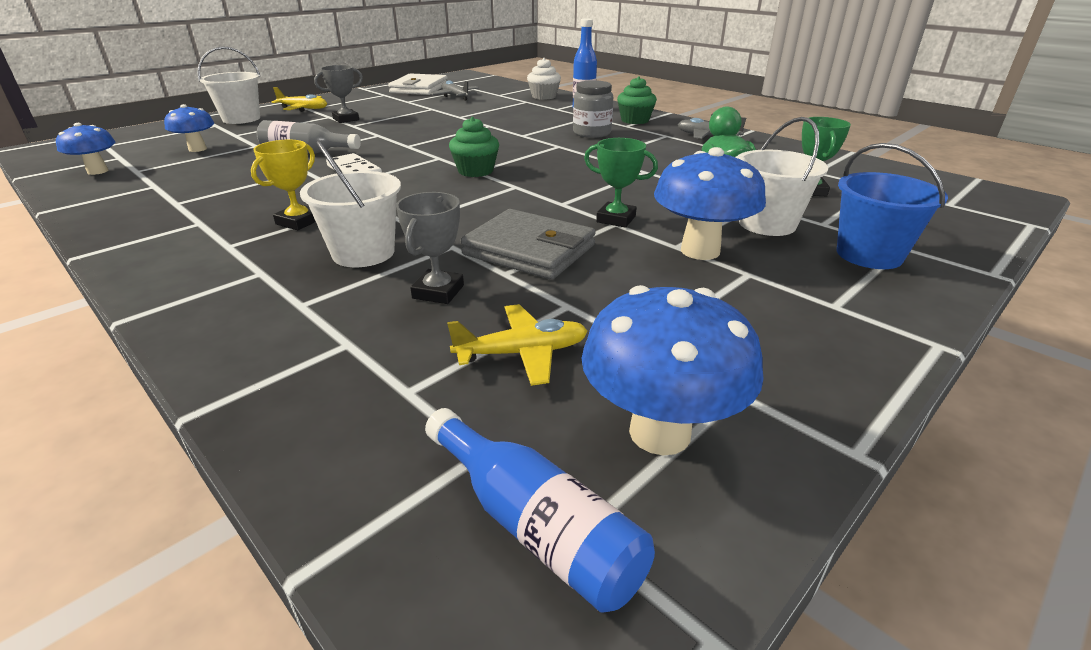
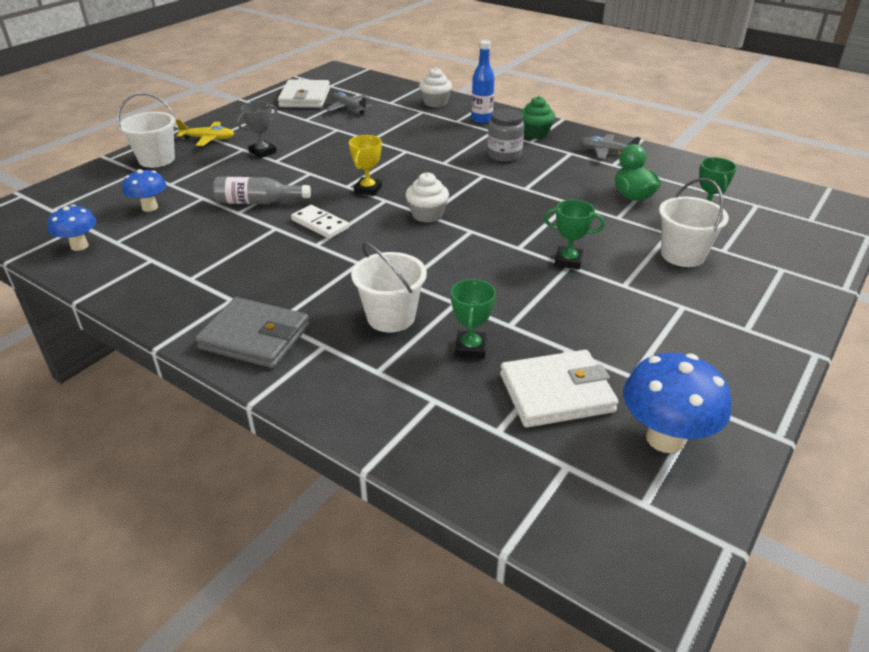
camera: 10 degrees left, 5 degrees up
(298, 222) = (315, 289): yellow trophy -> yellow trophy (368, 189)
(438, 292) = (470, 348): grey trophy -> green trophy
(475, 171) = (427, 215): green cupcake -> white cupcake
(522, 353) = (556, 393): yellow plane -> white wallet
(529, 250) = (516, 300): grey wallet -> grey wallet (255, 337)
(536, 525) = (618, 504): blue bottle -> none
(700, 251) = (642, 288): blue mushroom -> none
(869, 255) = (760, 279): blue bucket -> none

